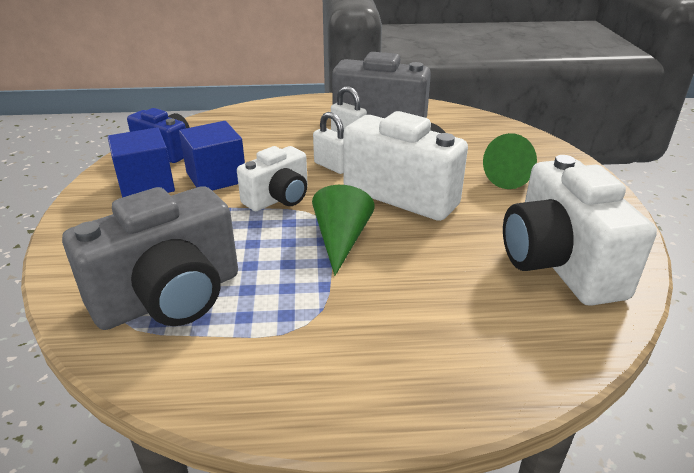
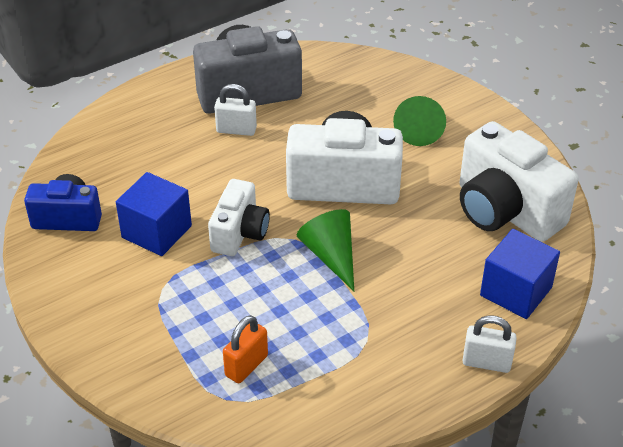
camera: 30 degrees left, 10 degrees up
(146, 185) = (98, 268): blue cube -> blue cube (516, 291)
(170, 298) = (246, 365): grey camera -> orange padlock
(332, 166) = (254, 175): white padlock -> white padlock (486, 362)

